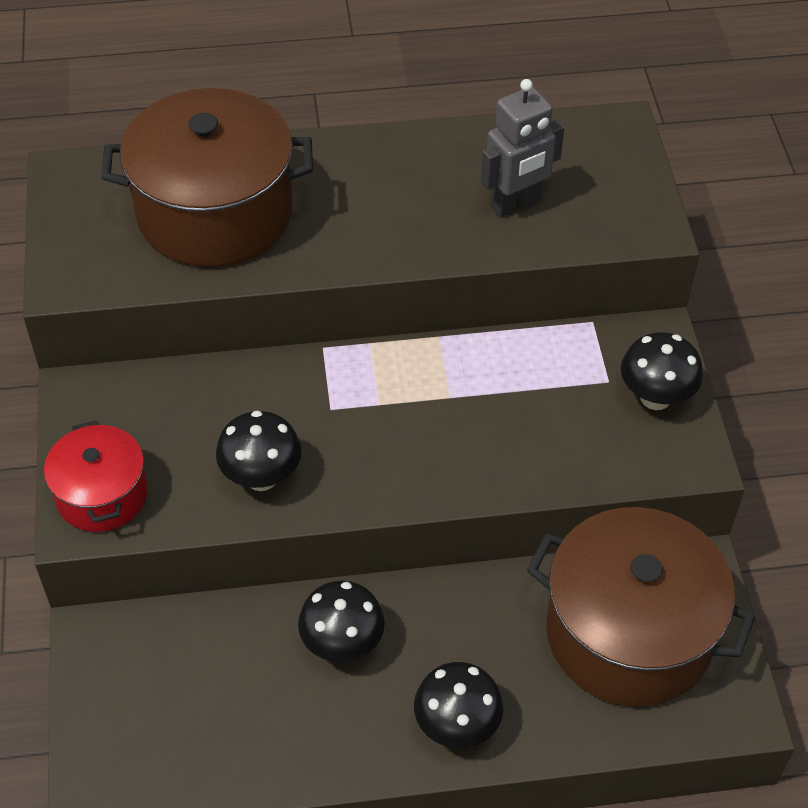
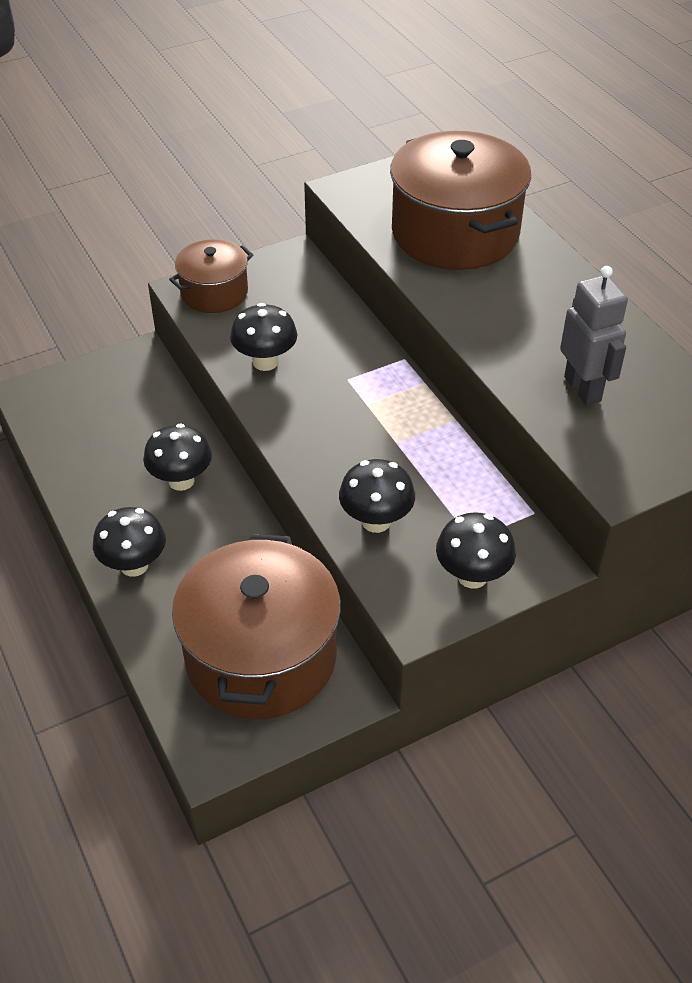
camera: 70 degrees right, 5 degrees down
(102, 494) = (214, 292): red pot -> brown pot
(515, 204) = (583, 389): grey robot -> grey robot turned 150 degrees counterclockwise
(555, 450) = (376, 521): none -> black mushroom

